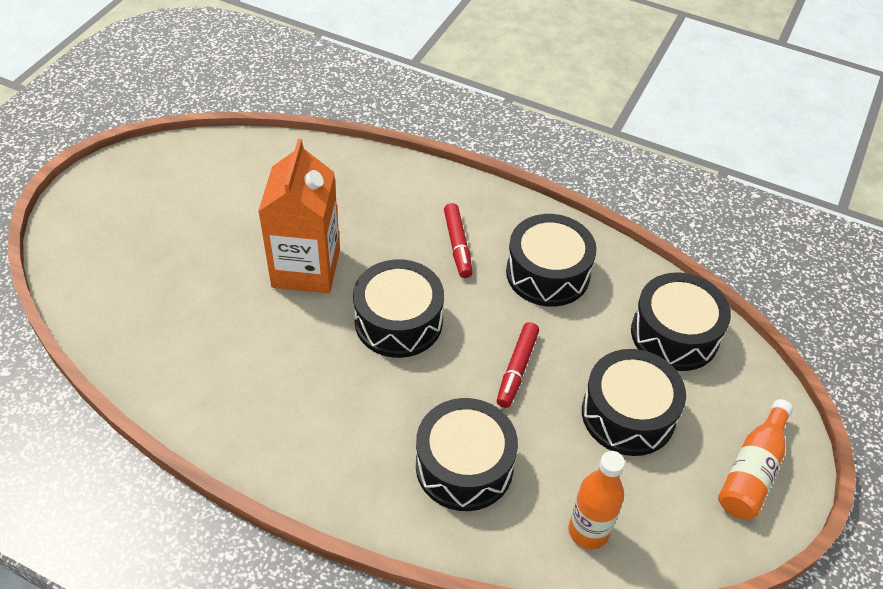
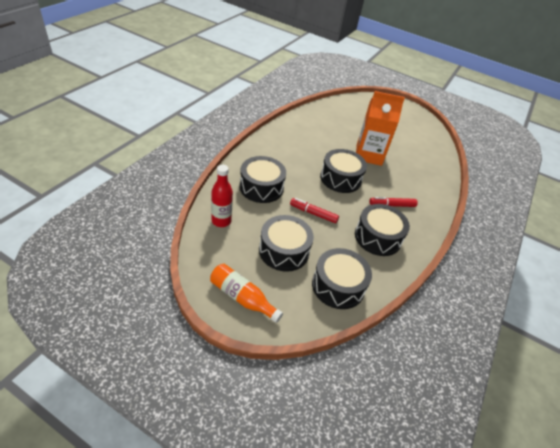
camera: 90 degrees right, 5 degrees down
(588, 531) = (221, 221): orange bottle -> red bottle

